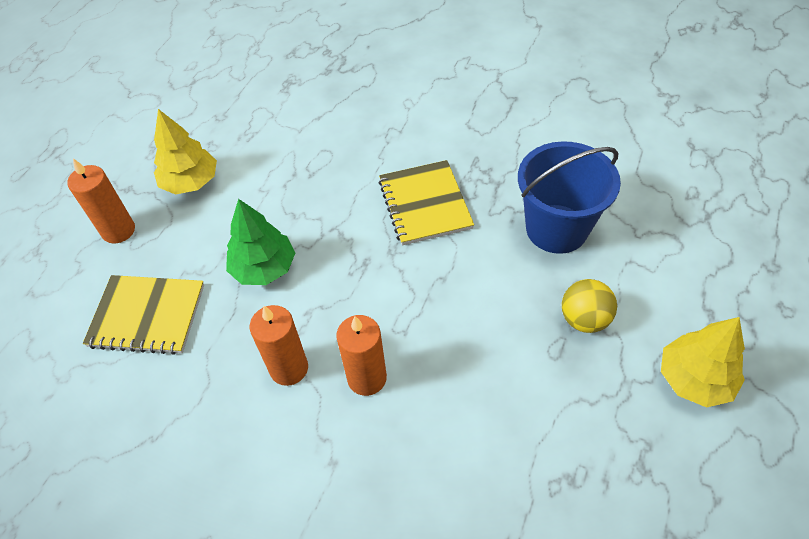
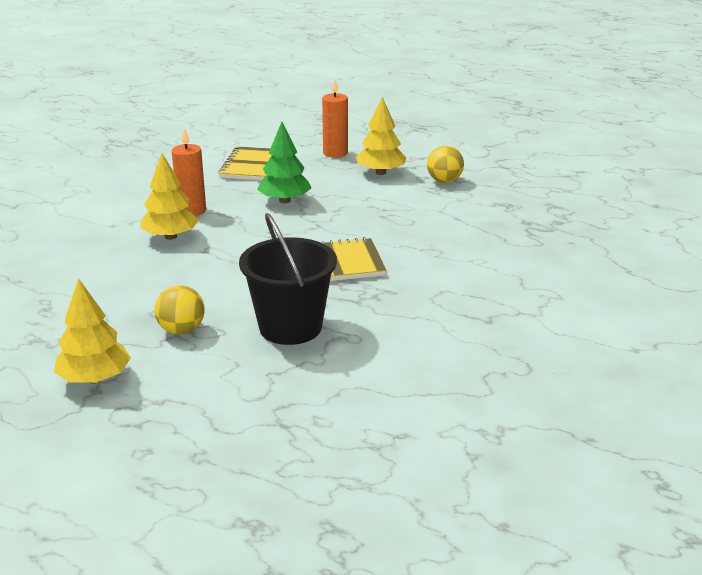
camera: 90 degrees right, 25 degrees down
(223, 128) = (444, 181): none -> yellow ball
(367, 378) = (170, 236): orange candle -> yellow tree
(556, 229) = (290, 327): blue bucket -> black bucket

